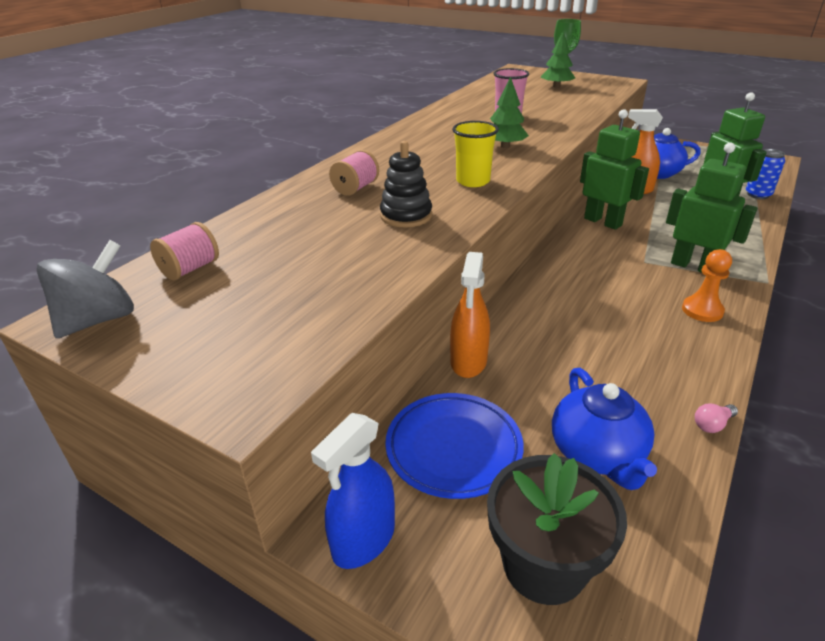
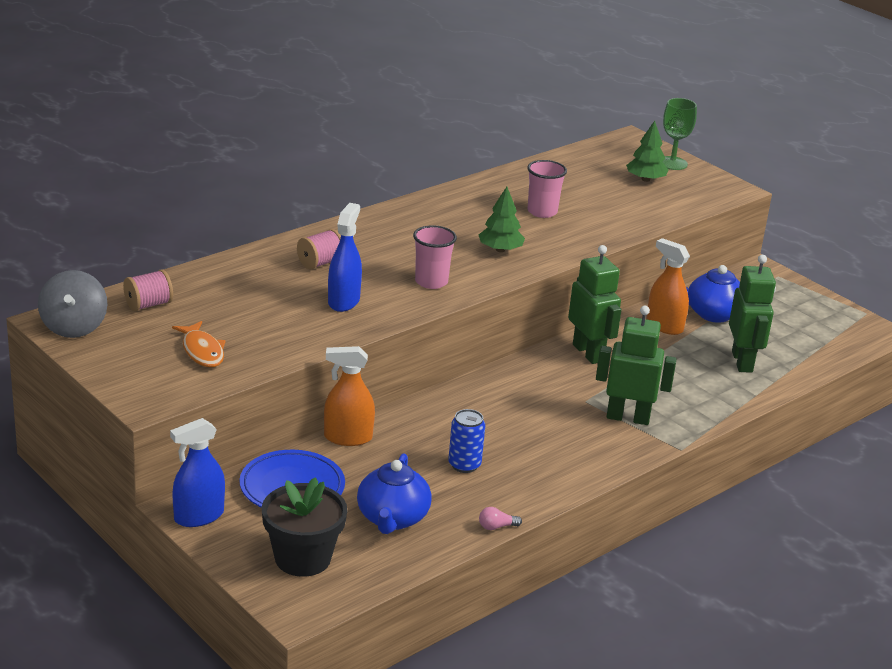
camera: 15 degrees right, 5 degrees down
(99, 320) = (74, 327): grey spinning top -> grey spinning top turned 120 degrees clockwise
(283, 307) = (202, 351): none -> orange fish
(406, 216) = (343, 301): black stacking toy -> blue spray bottle
(468, 362) = (348, 438): orange spray bottle -> orange spray bottle turned 60 degrees clockwise
(473, 181) = (431, 282): yellow cup -> pink cup
(693, 266) = (628, 417): green robot -> green robot turned 45 degrees counterclockwise
(702, 310) = (587, 454): orange pawn -> none
(758, 195) = (796, 367): blue can -> blue can (464, 465)

